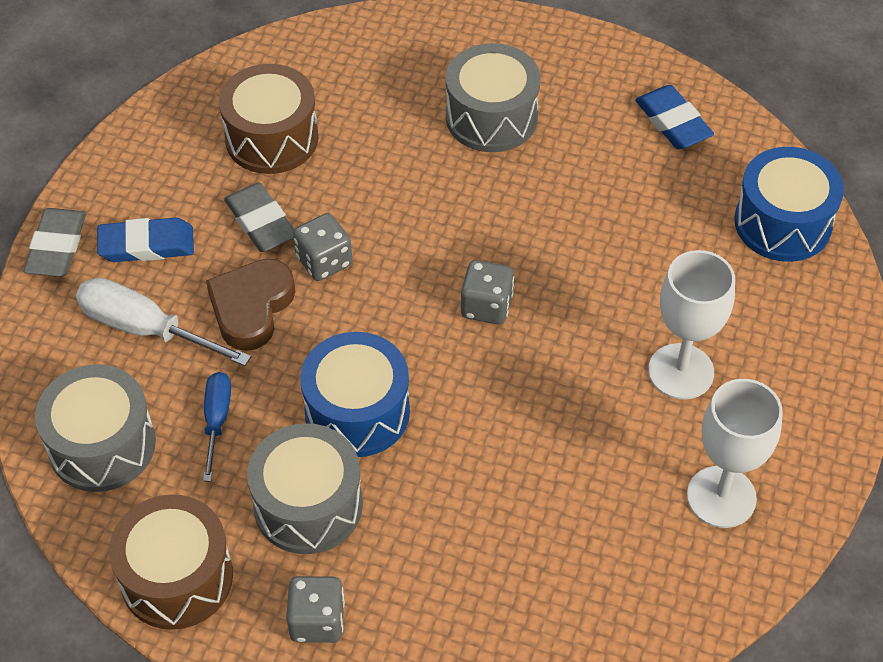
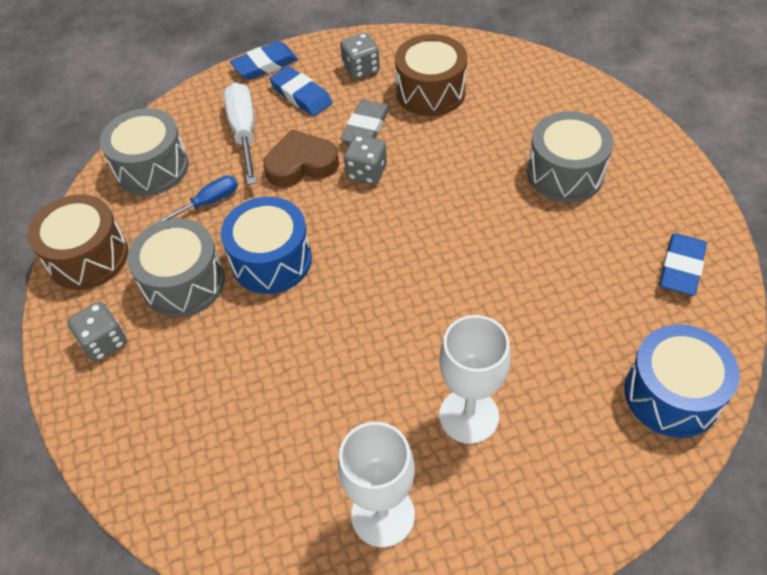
camera: 55 degrees right, 0 degrees up
(57, 247) = (265, 65): grey eraser -> blue eraser
(486, 306) = (413, 270): grey dice -> grey dice (361, 69)

